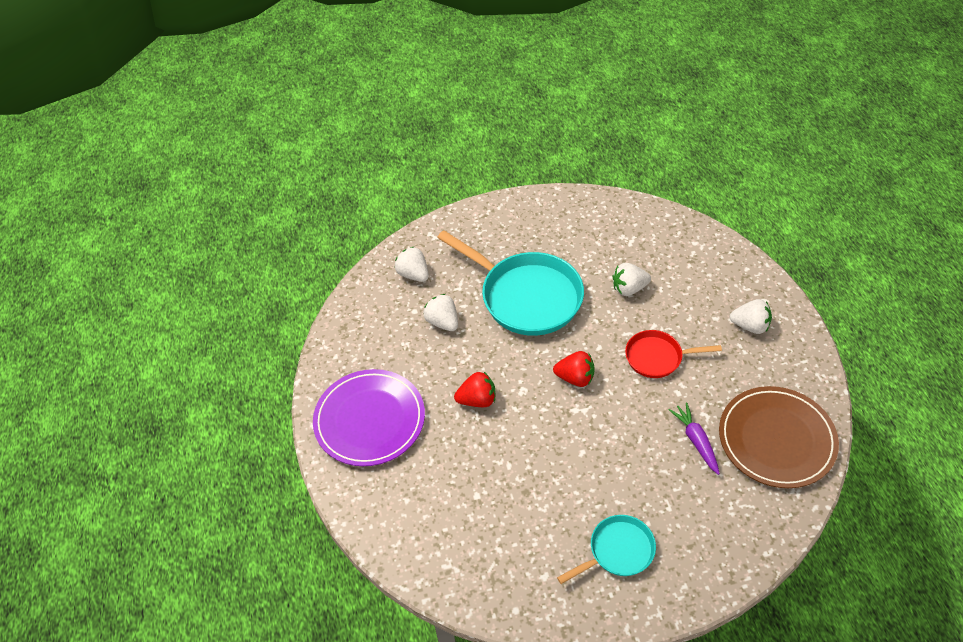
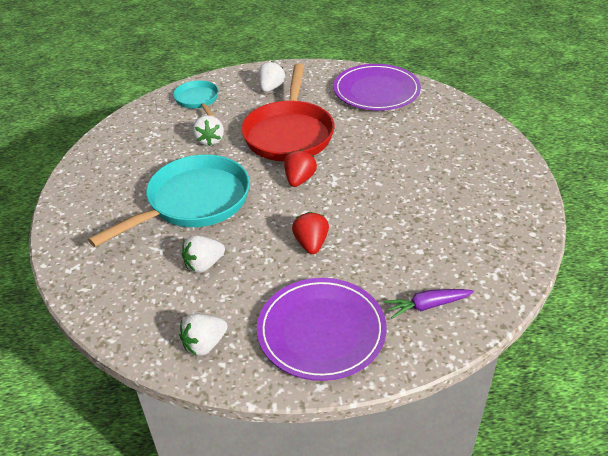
camera: 85 degrees left, 10 degrees down
(413, 274) = (124, 286): white strawberry -> white strawberry (204, 344)
(618, 551) = (472, 173): turquoise pan -> turquoise pan (198, 100)
(657, 357) = (289, 134): red pan -> red pan, size x1.88
(696, 440) = (373, 125): purple carrot -> purple carrot (427, 306)
(776, 439) = (376, 91): brown plate -> purple plate

